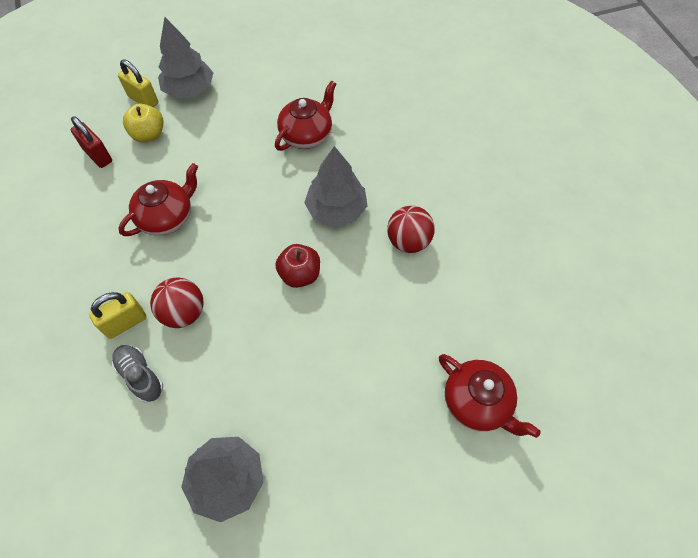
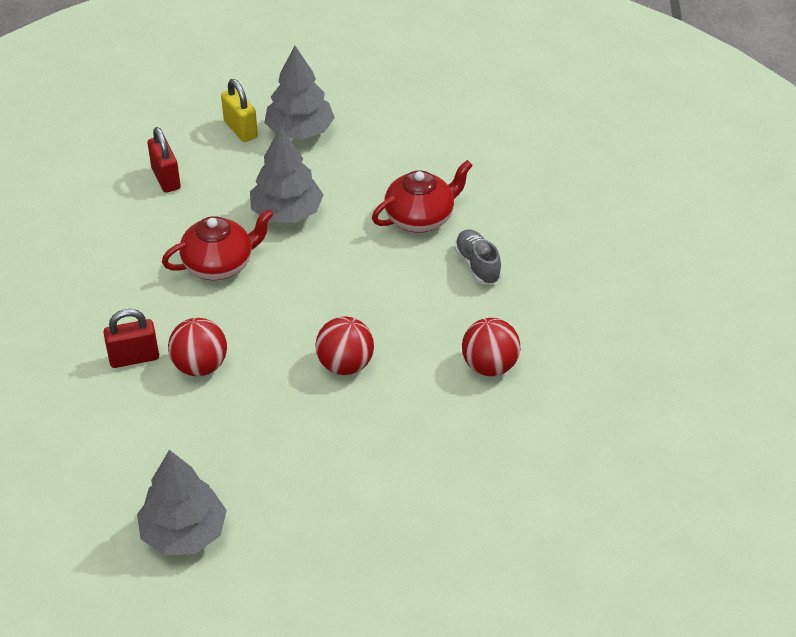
camera: 20 degrees right, 15 degrees down
(125, 323) = (134, 358): yellow padlock -> red padlock
(140, 376) = (131, 412): grey shoe -> grey shoe (477, 265)
(149, 135) = (232, 170): yellow apple -> none
(300, 274) = (345, 364): red apple -> red ball
(336, 210) = (419, 309): grey tree -> grey tree (286, 212)
(477, 402) = (488, 547): red teapot -> none

